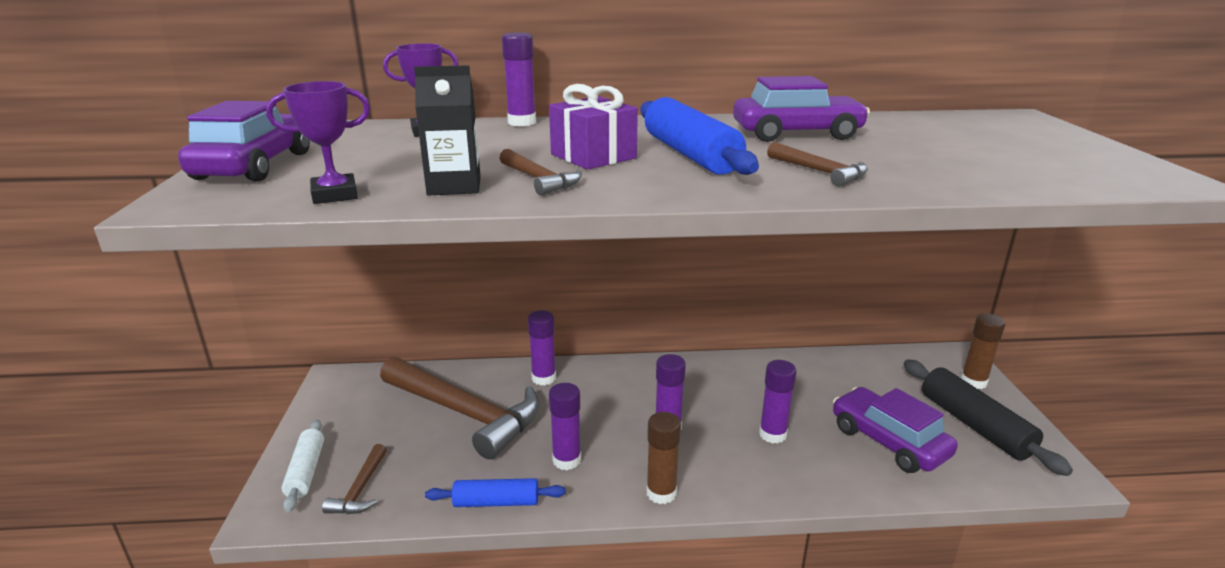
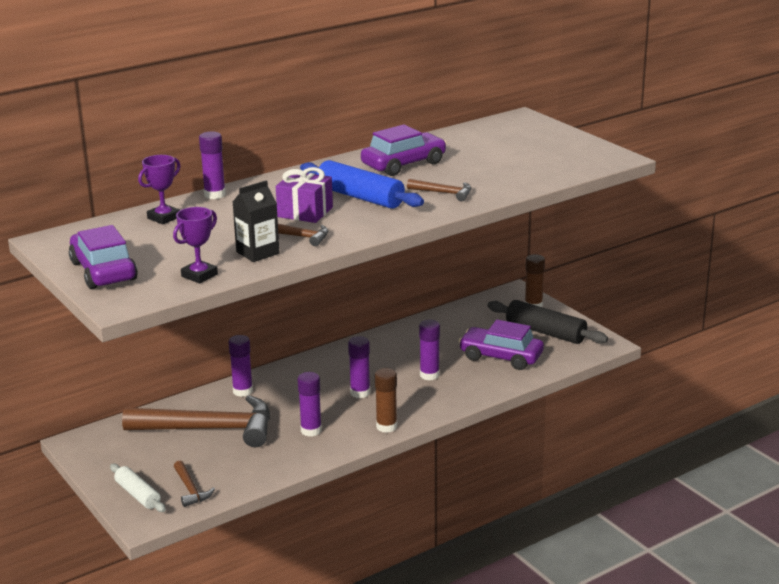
camera: 30 degrees left, 0 degrees up
(496, 502) = (289, 465): blue rolling pin -> none

